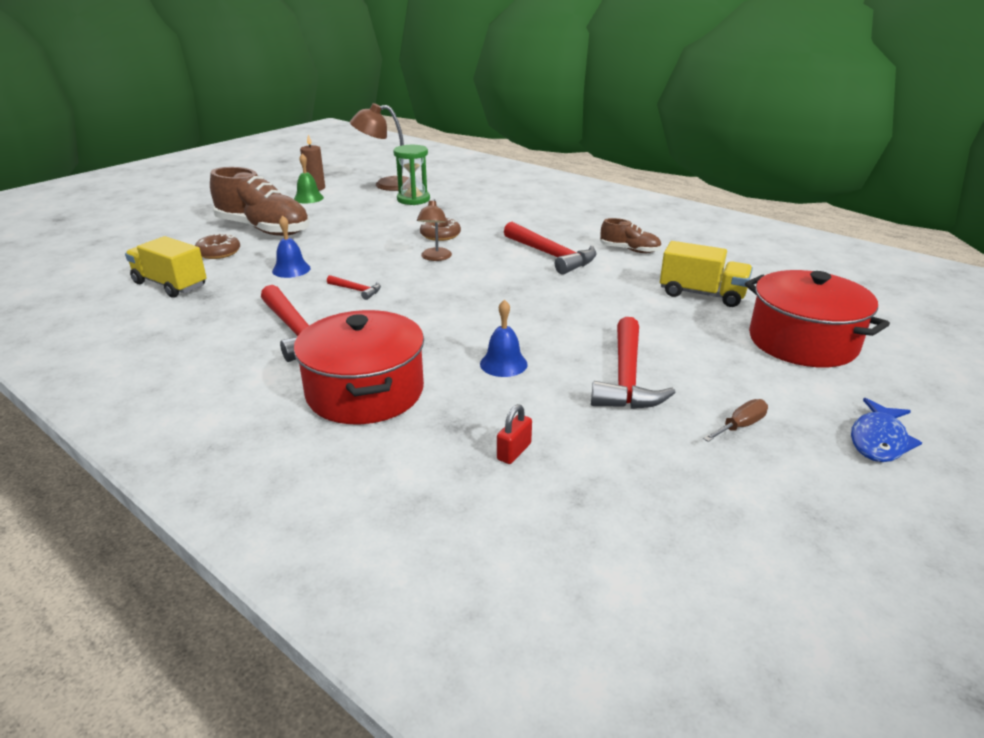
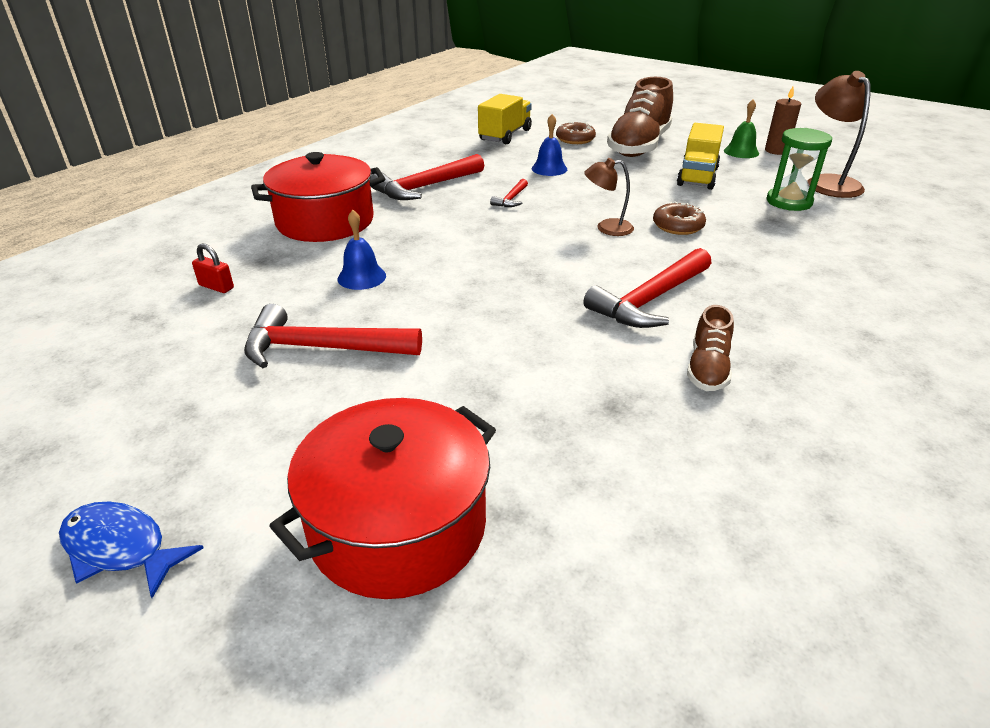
camera: 85 degrees right, 5 degrees up
(702, 294) = (556, 431): yellow truck -> yellow truck (697, 177)
(740, 426) = (201, 422): brown screwdriver -> none

